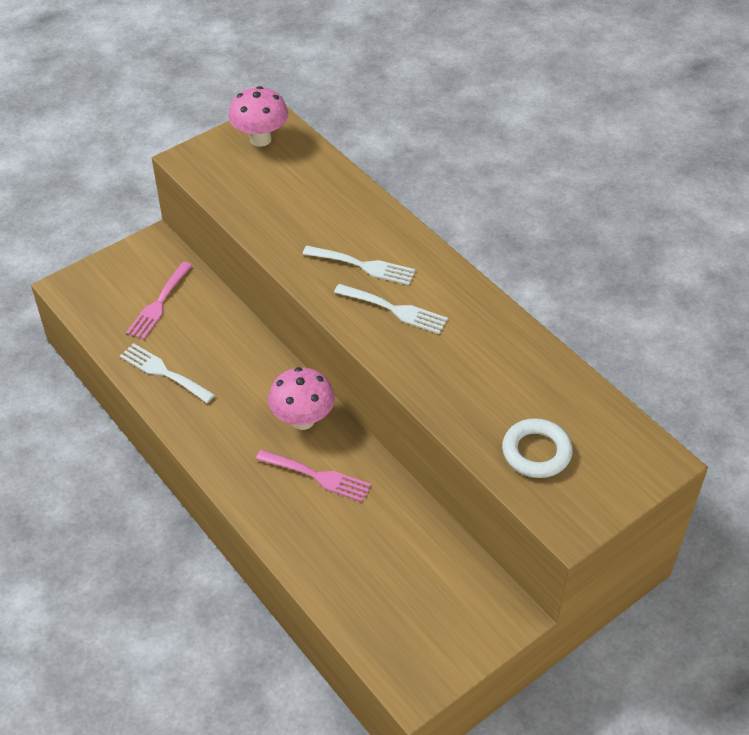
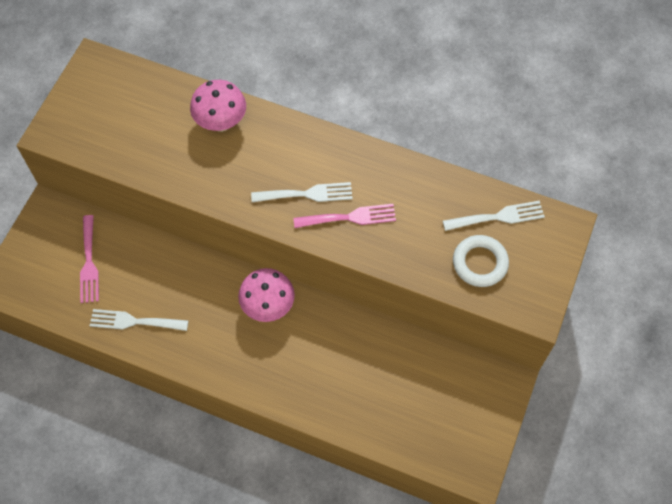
camera: 30 degrees left, 15 degrees up
(260, 139) = (98, 86): pink mushroom -> pink mushroom (221, 123)
(318, 476) = (309, 347): pink fork -> pink fork (350, 217)
(364, 266) = (258, 166): white fork -> white fork (498, 217)

